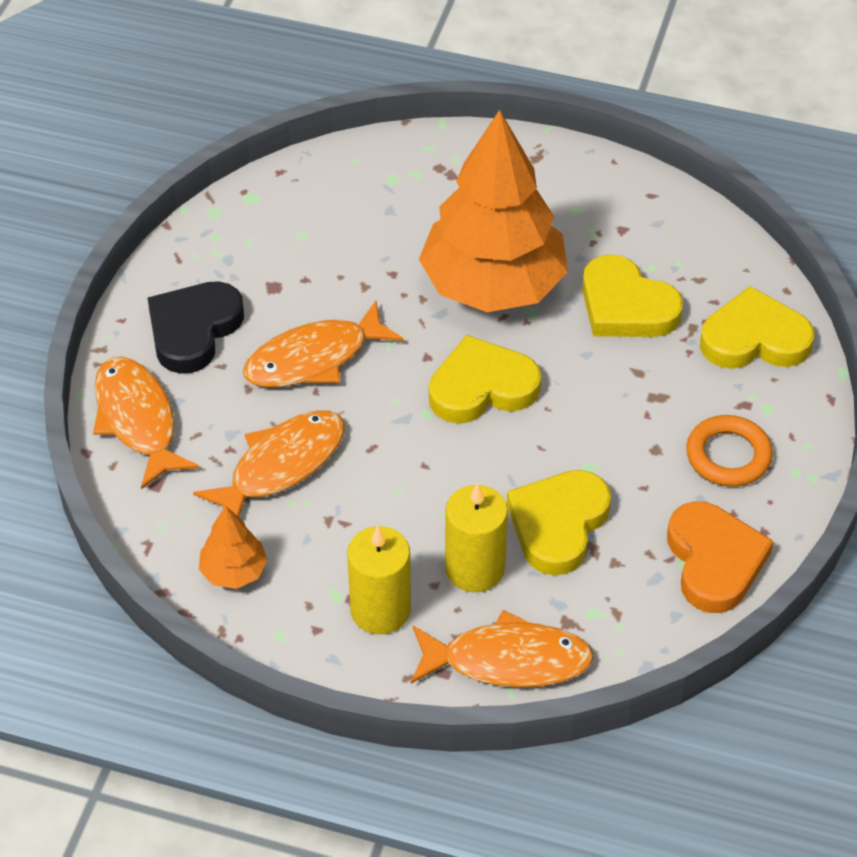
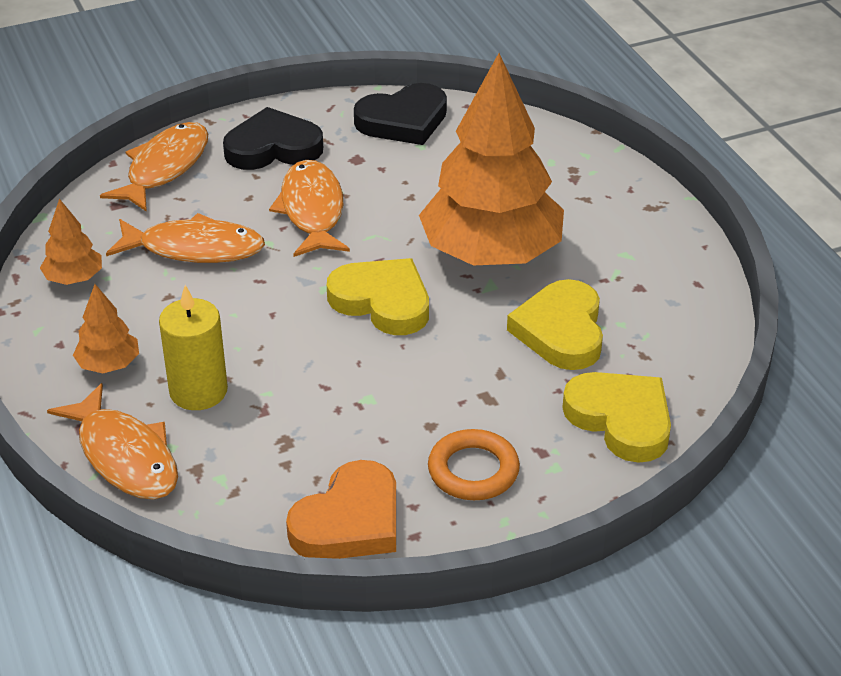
camera: 50 degrees right, 10 degrees down
(254, 224) = (403, 121): none -> black heart
(314, 358) = (312, 211): orange fish -> orange fish turned 60 degrees clockwise
(380, 610) = (109, 365): yellow candle -> orange tree
(558, 524) = (290, 412): yellow heart -> none

